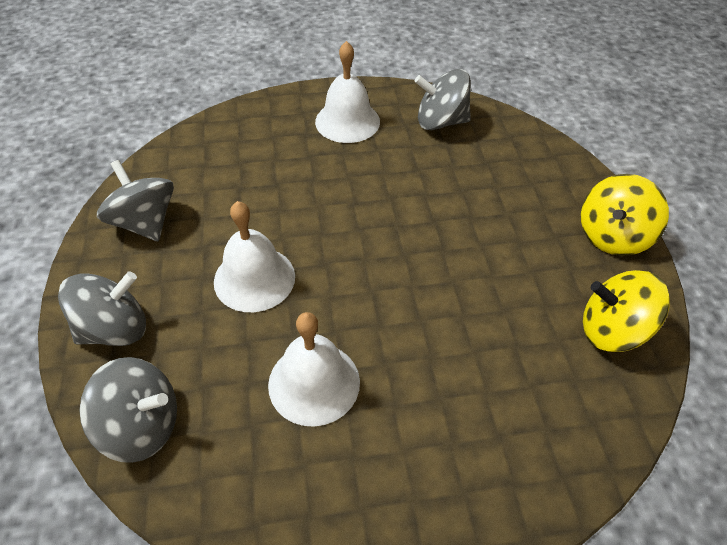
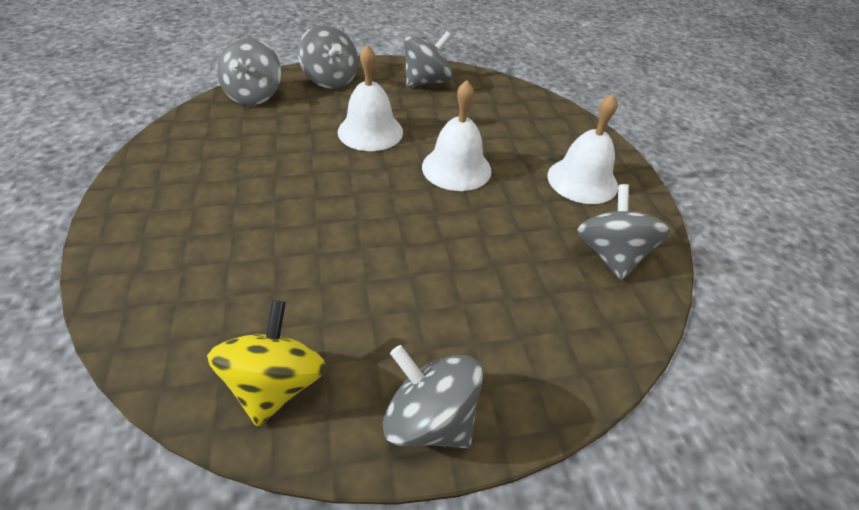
camera: 85 degrees right, 5 degrees down
(314, 383) = (266, 162): white bell -> white bell (456, 168)
(612, 236) = (430, 419): yellow spinning top -> grey spinning top

